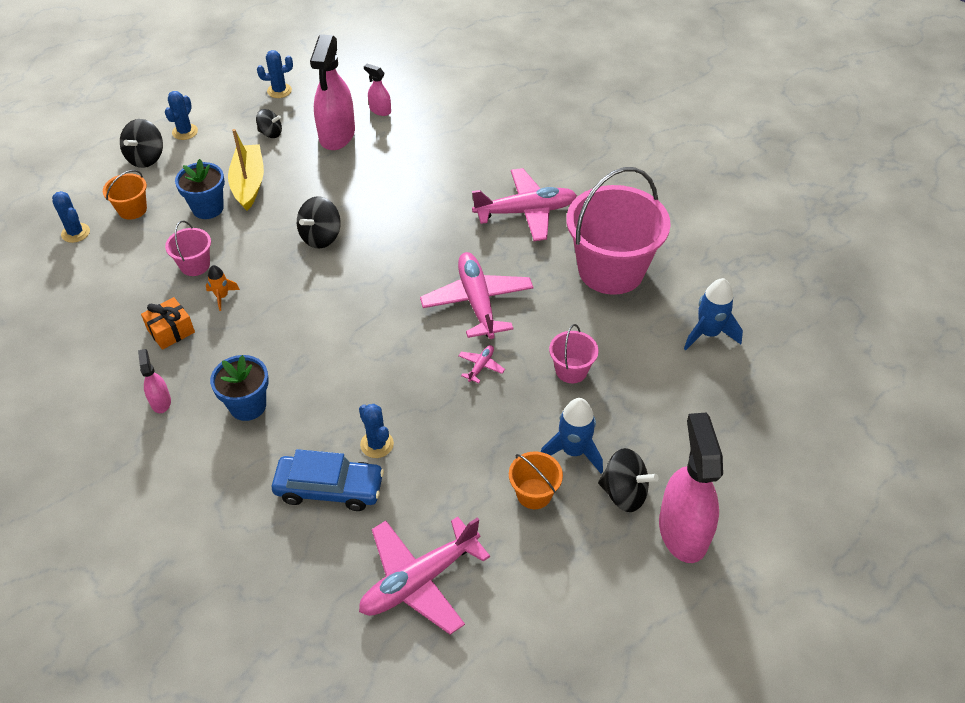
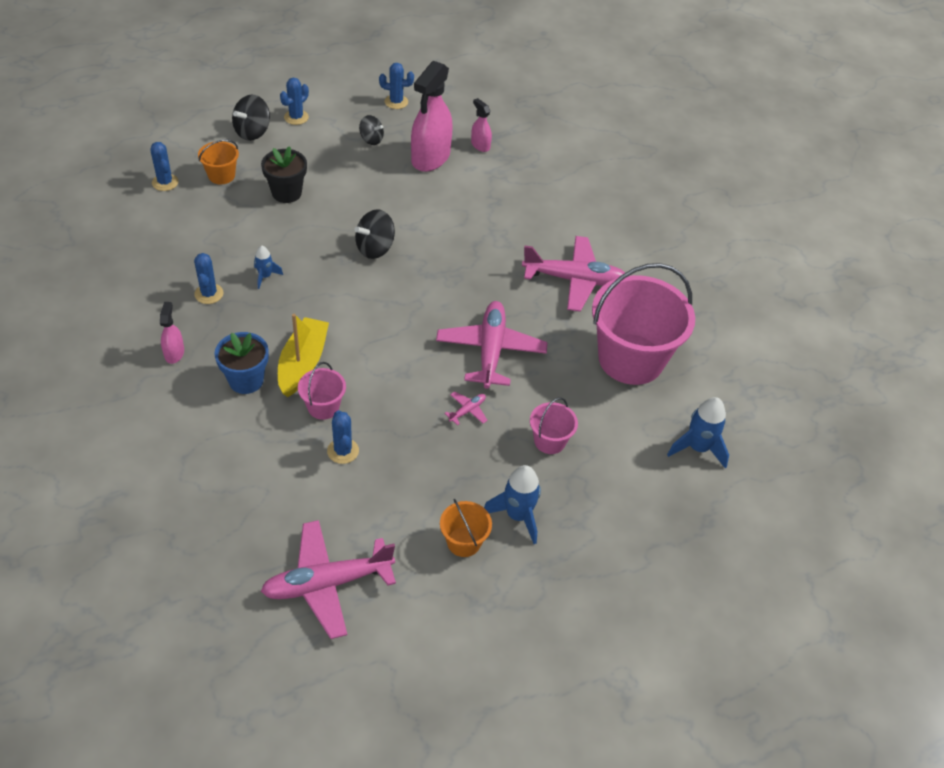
camera: 15 degrees right, 0 degrees up
(171, 331) = (209, 294): orange gift -> blue cactus
(195, 265) = (254, 241): pink bucket -> pink bucket (323, 407)
(208, 208) = (286, 193): blue flower pot -> black flower pot
(222, 296) = (265, 276): orange rocket -> blue rocket
(248, 183) = (332, 180): yellow boat -> yellow boat (303, 363)
(329, 489) = (284, 476): blue car -> none
(624, 493) = (547, 569): black spinning top -> none
(683, 531) = (586, 622): pink spray bottle -> none

